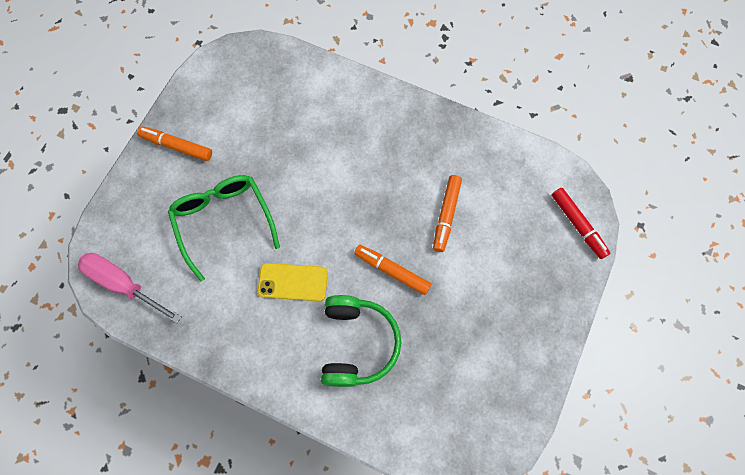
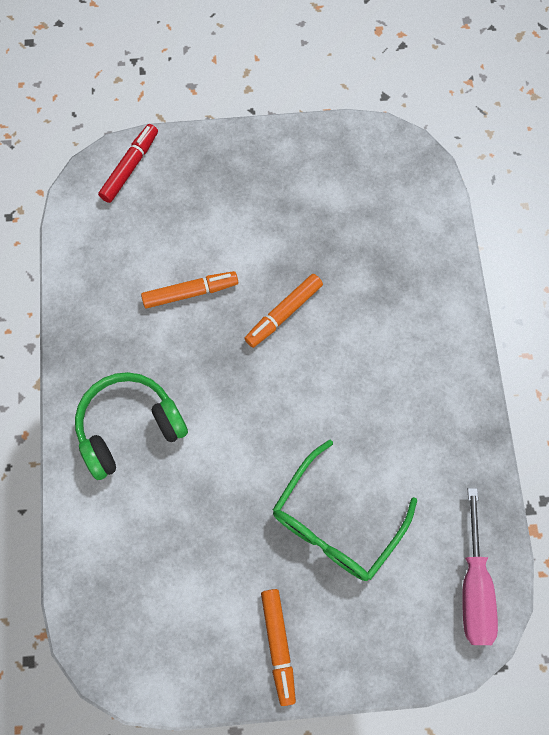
camera: 120 degrees left, 0 degrees up
(293, 282) = (356, 404): yellow phone -> none
(357, 343) = (377, 306): green headphones -> green headphones (129, 427)
(392, 271) = (283, 313): orange marker -> orange marker turned 45 degrees clockwise

